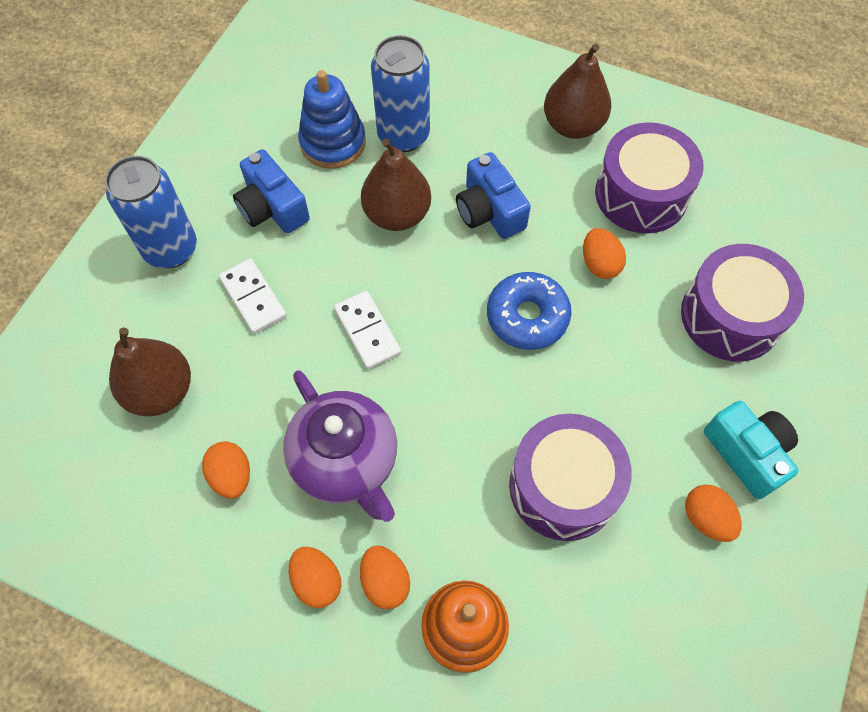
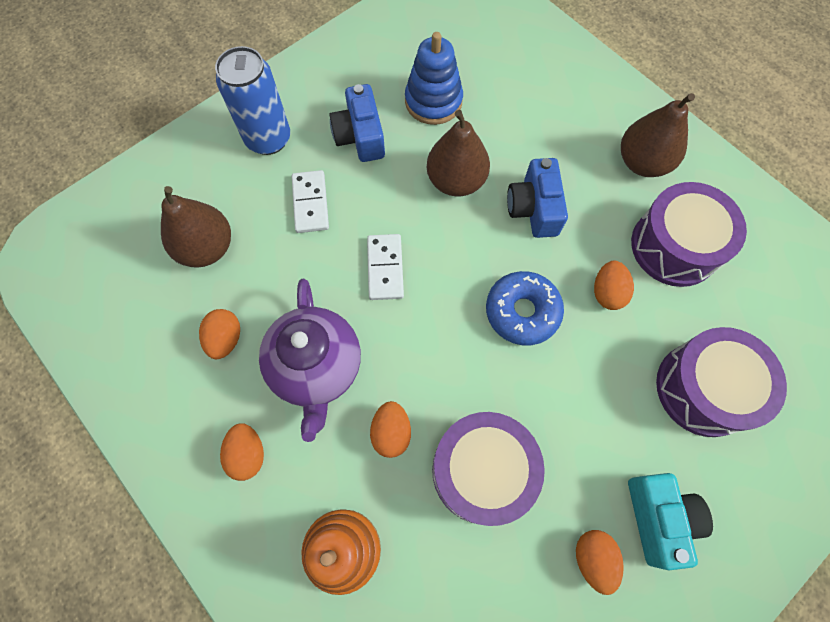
camera: 25 degrees right, 5 degrees up
(385, 581) = (299, 480): orange egg -> orange egg (391, 432)
(403, 135) = (493, 117): blue can -> none

